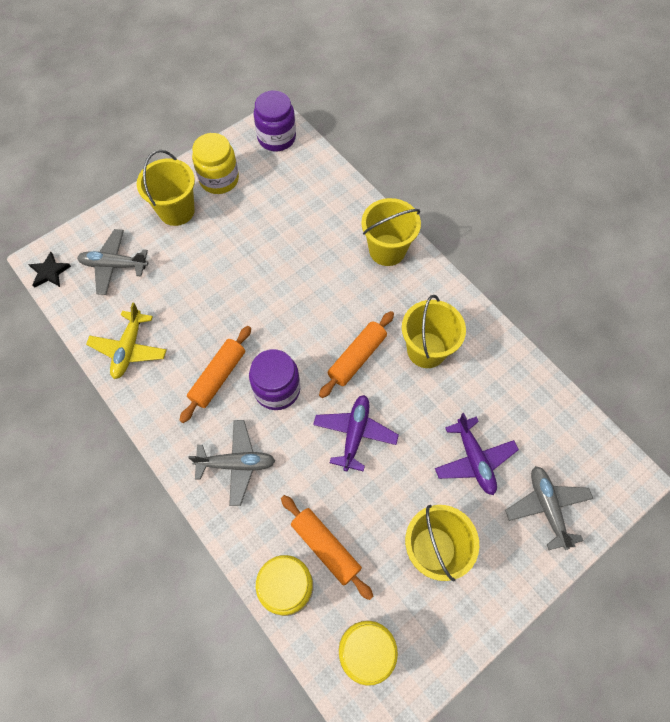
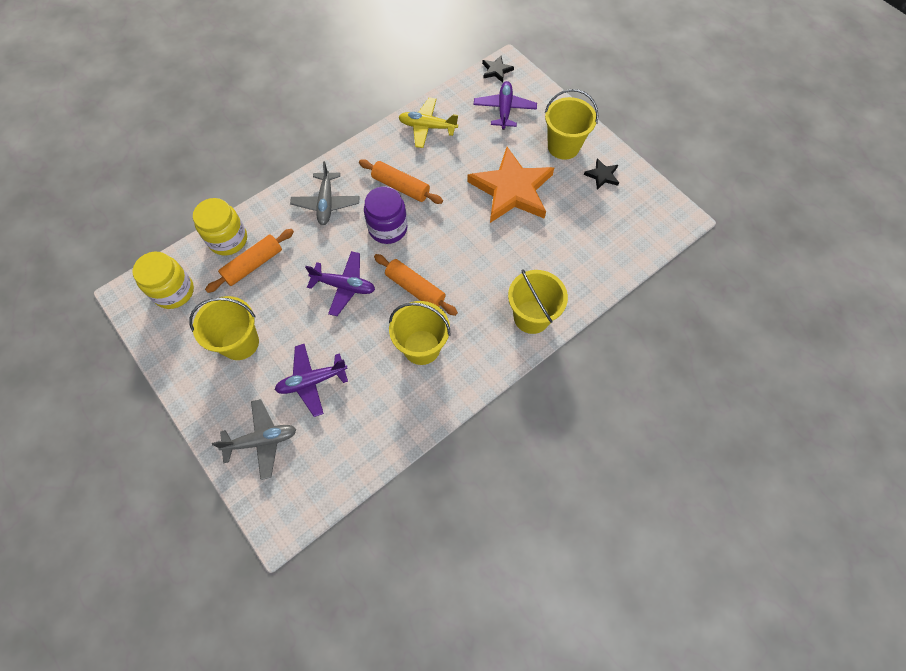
camera: 90 degrees right, 0 degrees up
(114, 265) = (504, 109): grey plane -> purple plane
(219, 179) = (602, 175): yellow jar -> black star
(231, 262) = (512, 189): none -> orange star
(276, 138) = (660, 219): purple jar -> none

